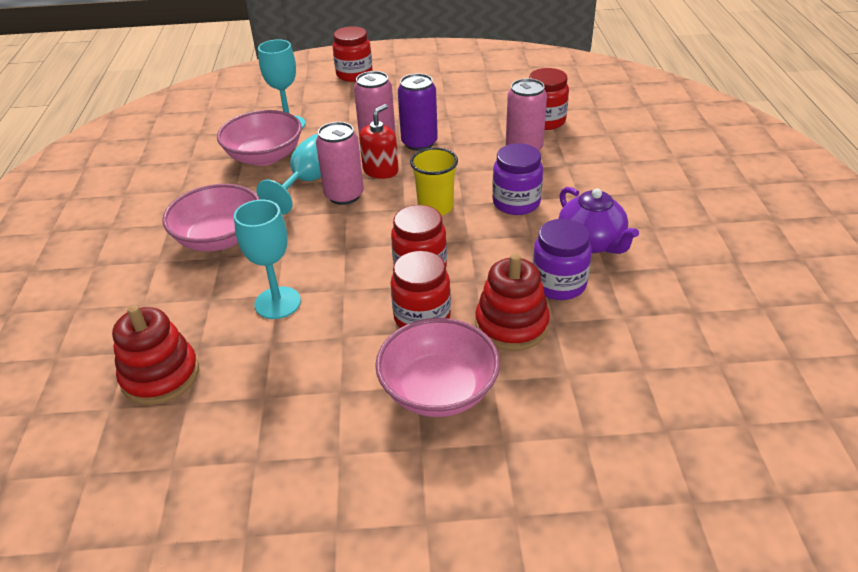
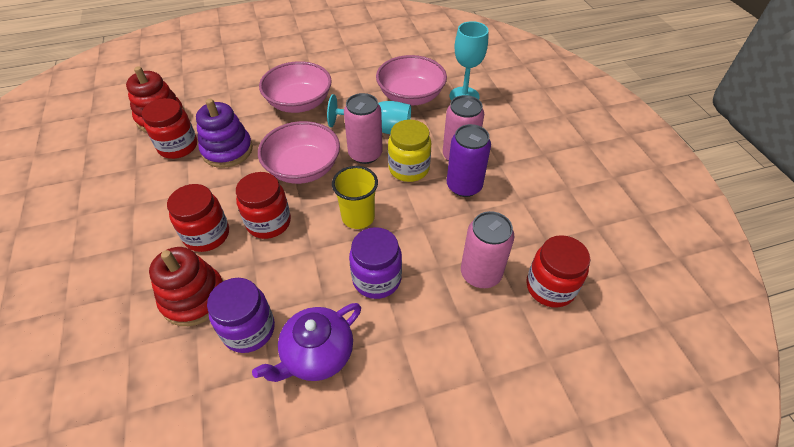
camera: 75 degrees right, 10 degrees up
(277, 303) = (227, 150): turquoise goblet -> purple stacking toy
(354, 74) = (573, 115): red jar -> red jar (178, 146)
(380, 170) = (409, 168): red soap dispenser -> yellow jar
(438, 390) = (125, 259): pink bowl -> pink bowl (303, 168)

